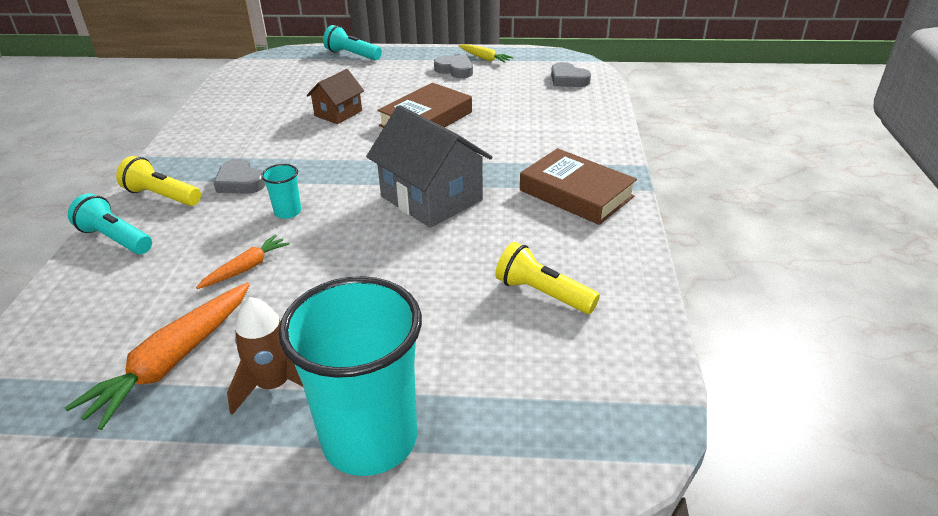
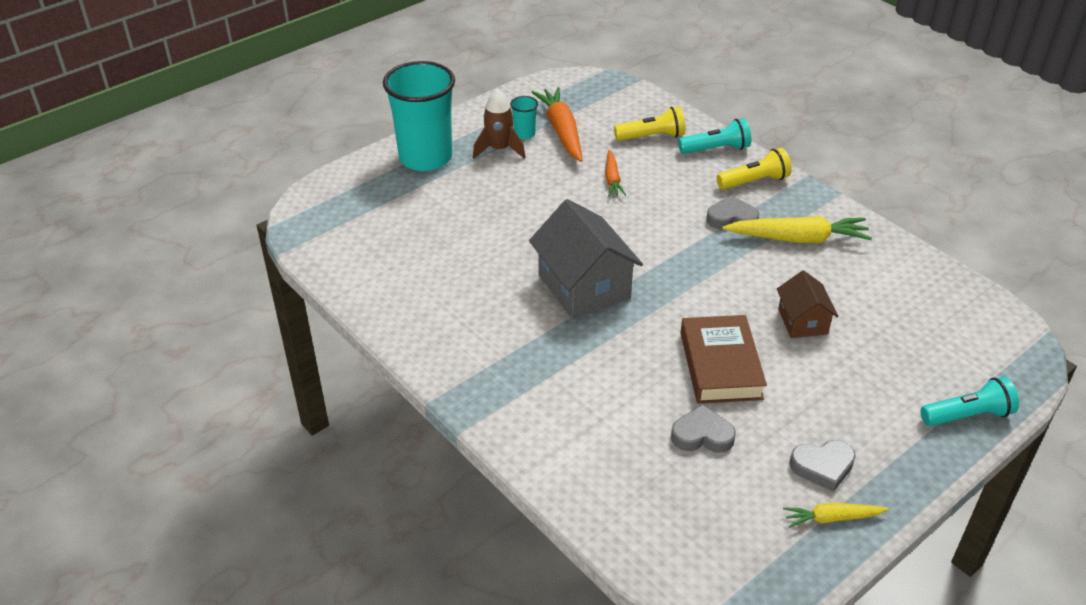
camera: 135 degrees right, 5 degrees up
(235, 148) = (797, 238): none -> yellow carrot
(288, 212) = (657, 219): turquoise cup -> turquoise cup (524, 134)
(431, 198) = (584, 286): grey house -> grey house turned 60 degrees clockwise
(542, 293) = (421, 264): yellow flashlight -> yellow flashlight (652, 137)
(568, 79) = (682, 539): grey heart -> grey heart (702, 435)
(576, 193) = (484, 358): brown book -> none

